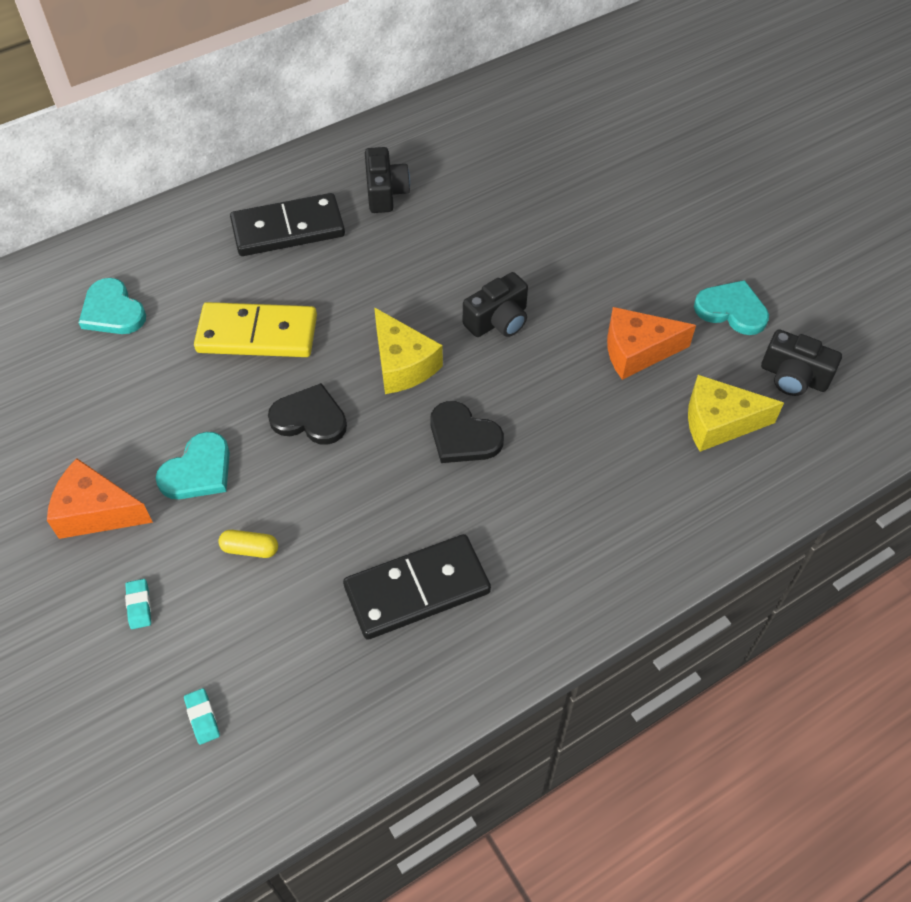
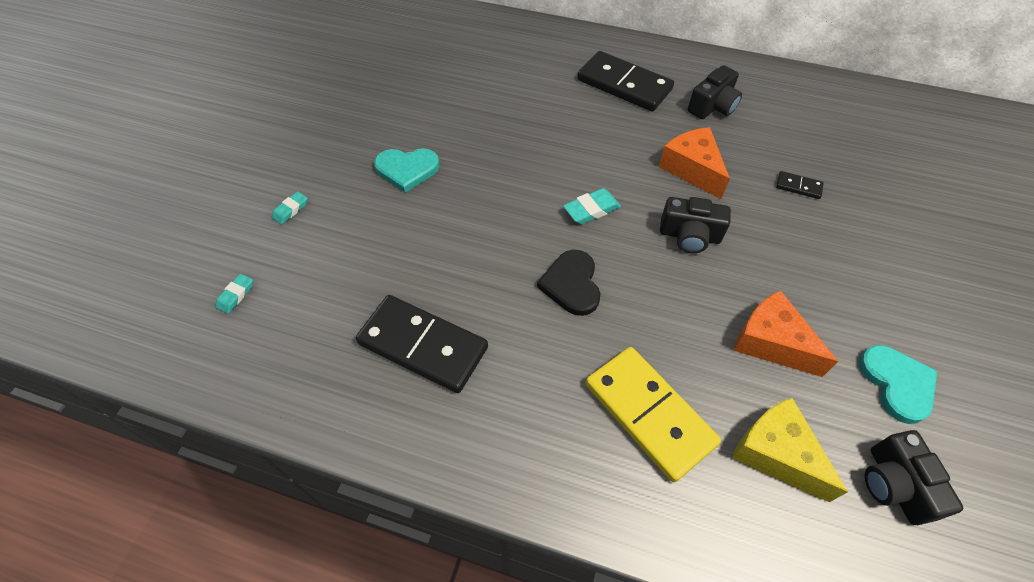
camera: 50 degrees right, 0 degrees up
(97, 511) = (337, 147): orange cheese -> orange cheese (692, 169)
(112, 311) = (476, 59): turquoise heart -> none
(250, 549) = (374, 233): yellow capsule -> none
(257, 334) = (532, 126): yellow domino -> yellow domino (649, 413)
(310, 418) = (498, 193): black heart -> none
(402, 364) = (591, 210): yellow cheese -> turquoise eraser
(525, 213) = (798, 186): none -> black domino

